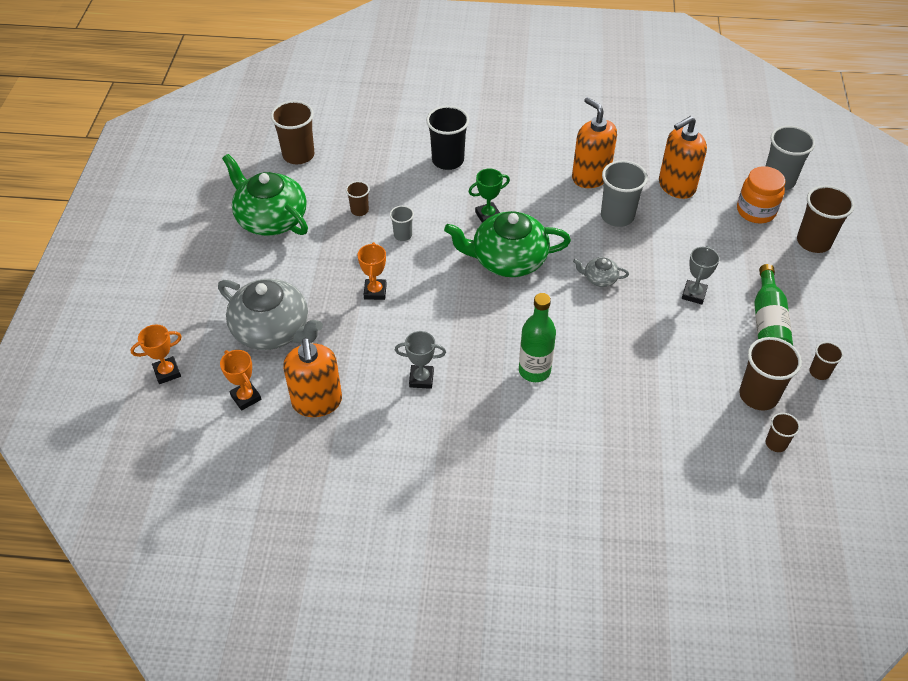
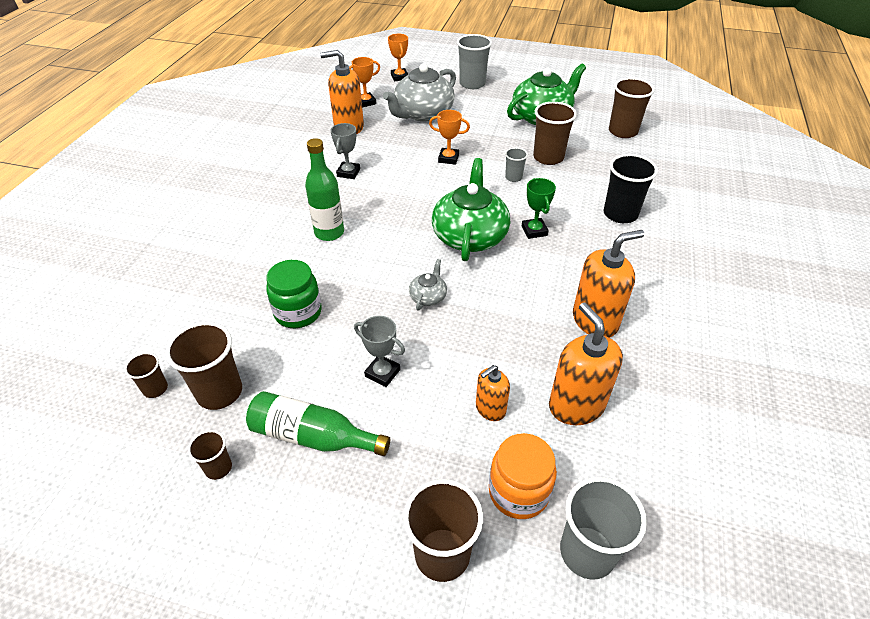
camera: 100 degrees right, 5 degrees down
(359, 210) = (548, 157): brown cup -> brown cup, size x1.87
(617, 216) = (523, 331): grey cup -> grey cup (472, 84)
(652, 366) = (298, 312): none -> green jar
(699, 229) = (490, 409): none -> orange soap dispenser

